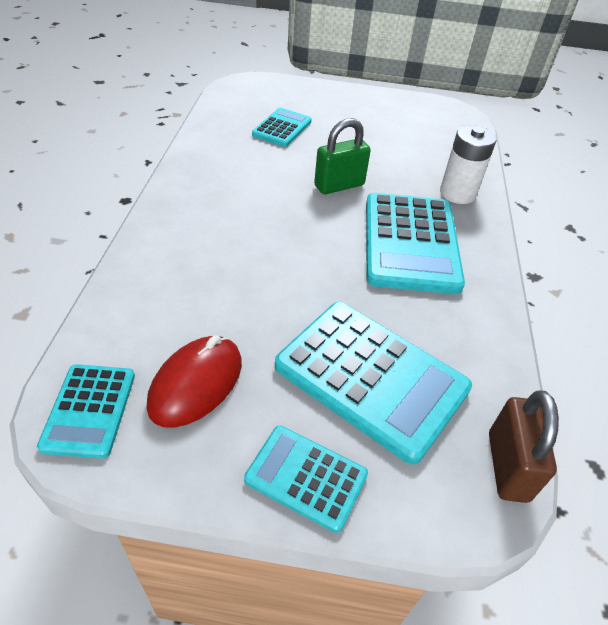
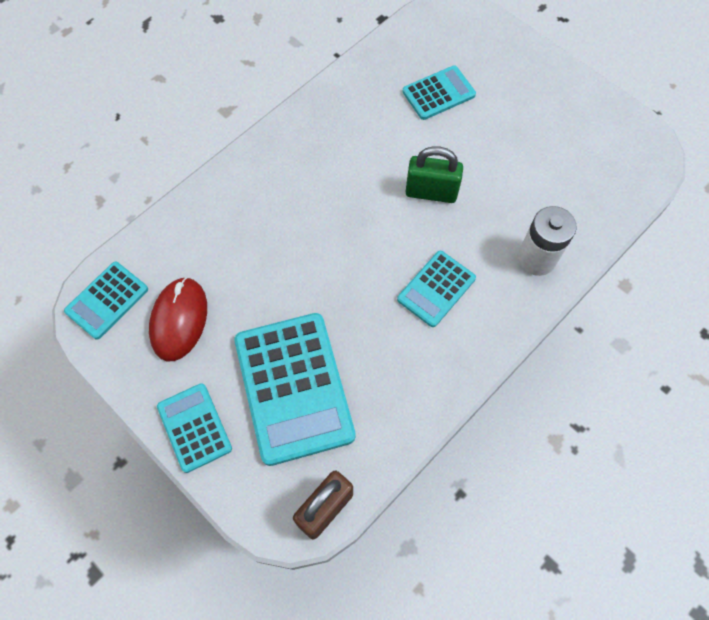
camera: 40 degrees right, 20 degrees up
(196, 384) = (179, 320): red mouse -> red mouse turned 60 degrees counterclockwise
(410, 243) = (436, 289): turquoise calculator -> turquoise calculator, size x0.55

